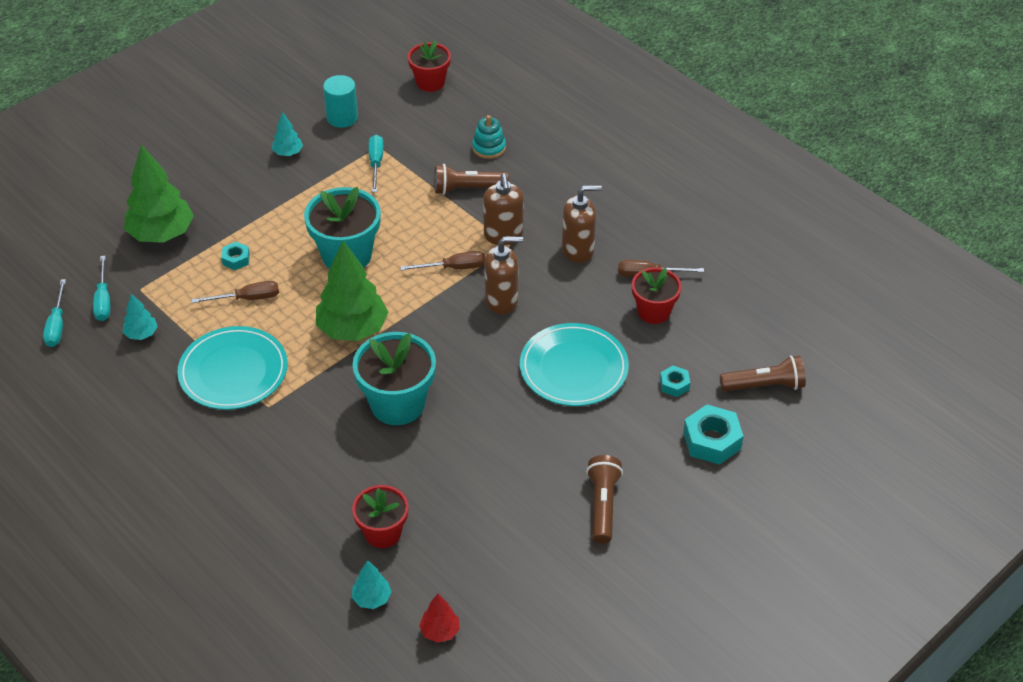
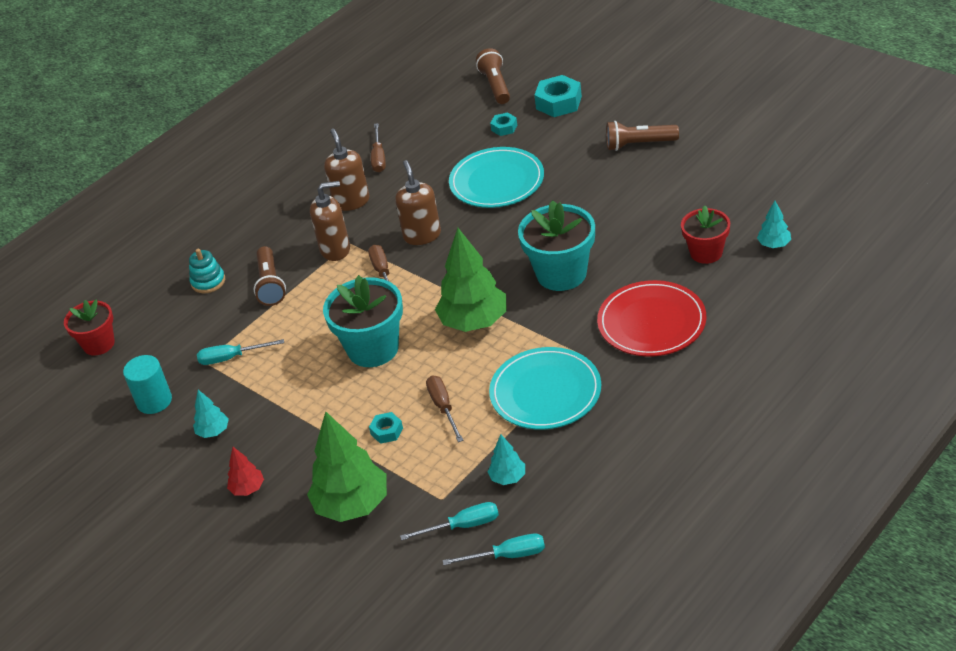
camera: 90 degrees left, 5 degrees down
(293, 466) = (651, 322): none -> red plate
(440, 631) = (789, 203): red tree -> red tree (248, 489)
(653, 311) = (423, 149): red flower pot -> none

